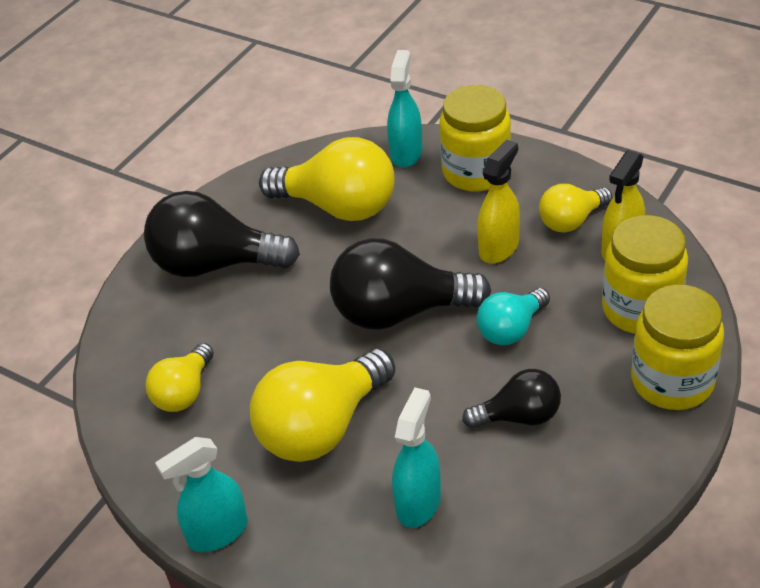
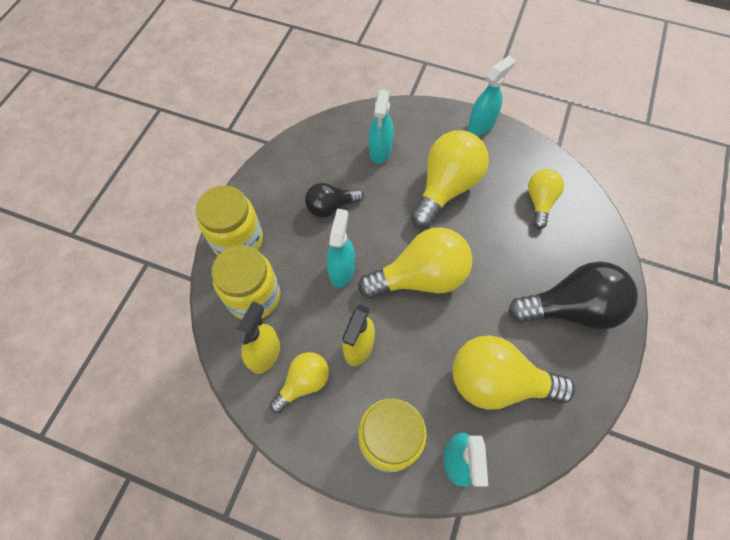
camera: 165 degrees right, 20 degrees up
(399, 312) = (420, 277): black light bulb -> yellow light bulb
(511, 329) = (341, 270): turquoise light bulb -> turquoise spray bottle

